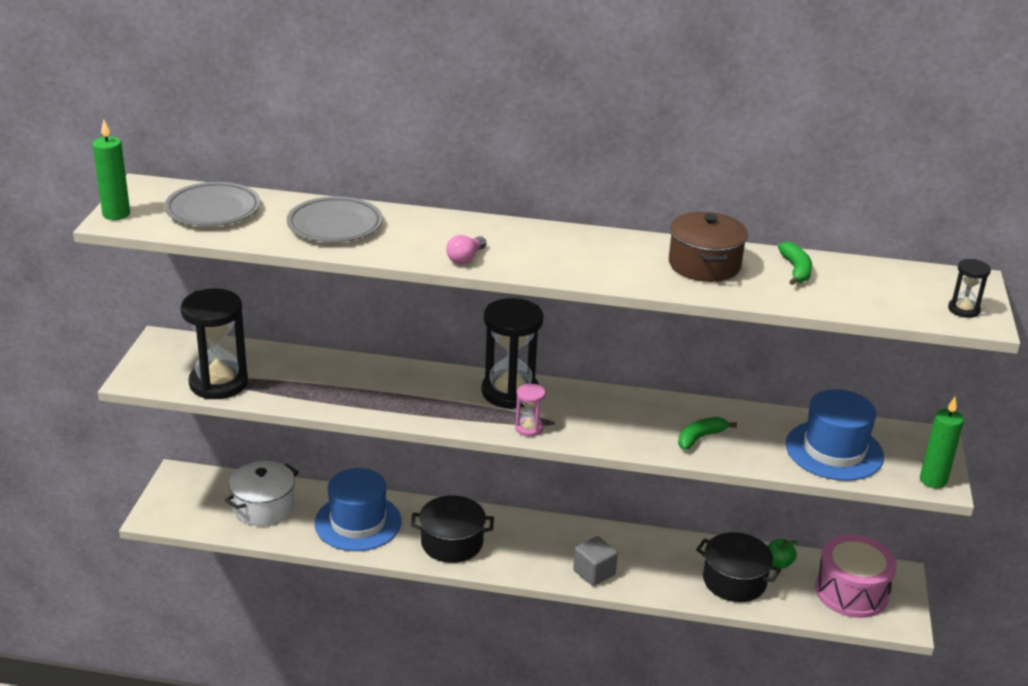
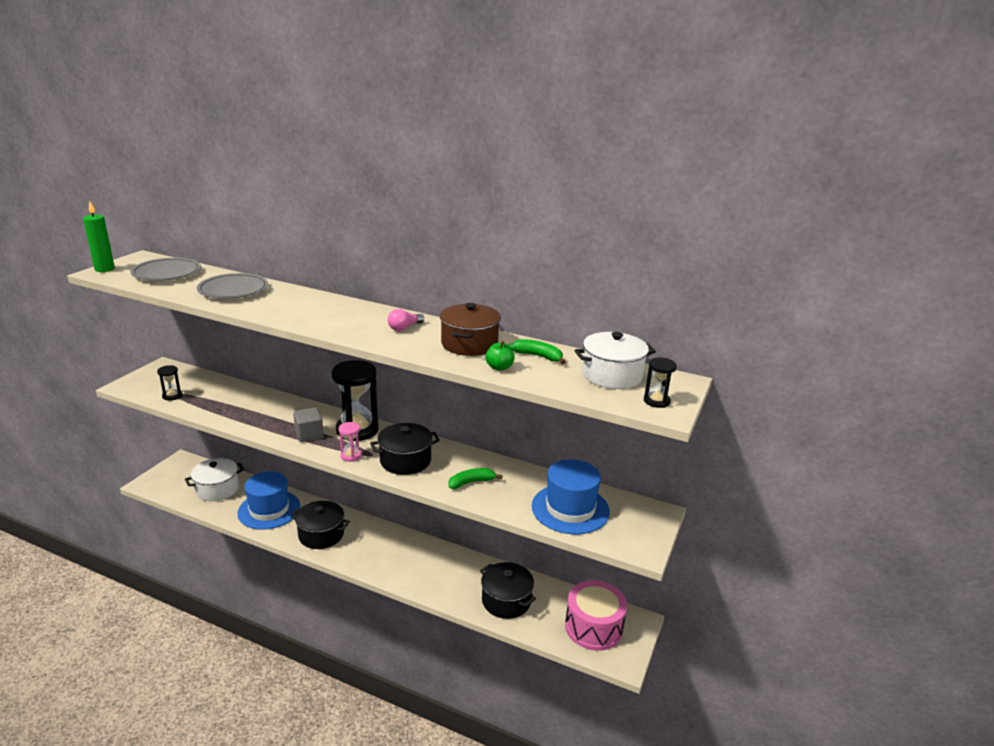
camera: 15 degrees right, 5 degrees down
(218, 383) = (172, 396): black hourglass -> black hourglass, size x0.47
(465, 258) = (298, 319): pink light bulb -> pink light bulb (404, 328)
(594, 573) = (406, 574): grey cube -> grey cube (309, 435)
(601, 423) = (405, 461): none -> black pot
(779, 563) = (548, 594): green apple -> green apple (499, 367)
(796, 270) = (538, 356): green banana -> green banana turned 75 degrees counterclockwise
(894, 284) = (612, 375): none -> white pot
(933, 480) = (638, 546): green candle -> none

